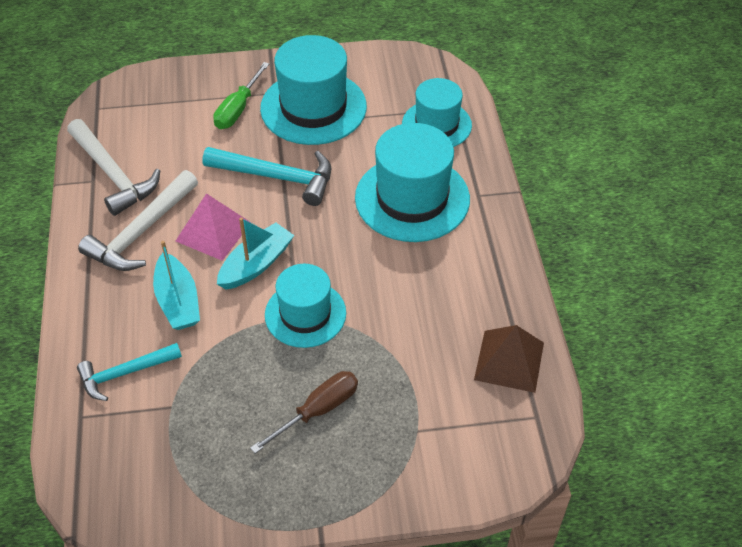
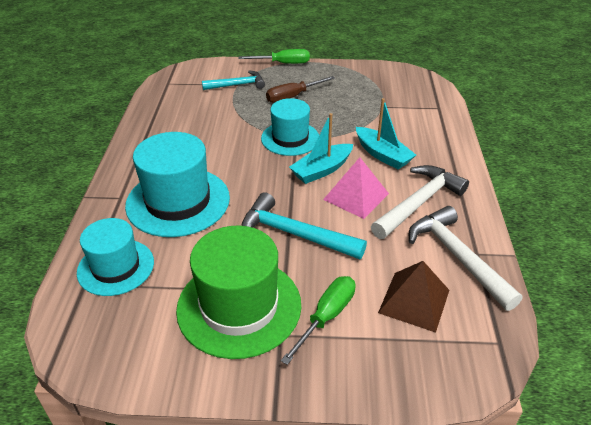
camera: 170 degrees left, 10 degrees down
(125, 373) = (414, 123): turquoise hammer -> turquoise hammer (237, 85)
(178, 301) = (382, 155): turquoise boat -> turquoise boat turned 150 degrees clockwise
(313, 107) = (239, 306): turquoise hat -> green hat
(353, 513) = (283, 63): none -> green screwdriver
(509, 361) = (167, 104): brown pyramid -> brown pyramid (414, 301)

